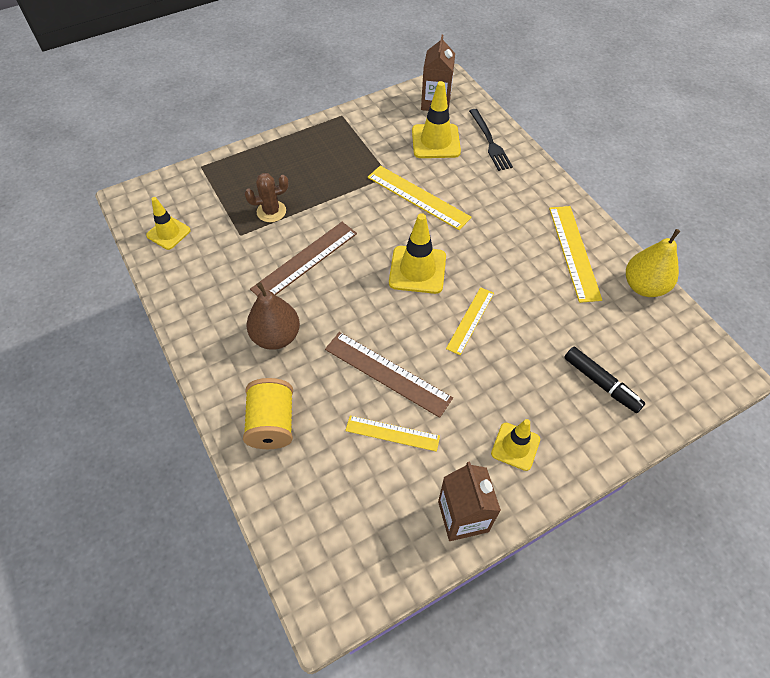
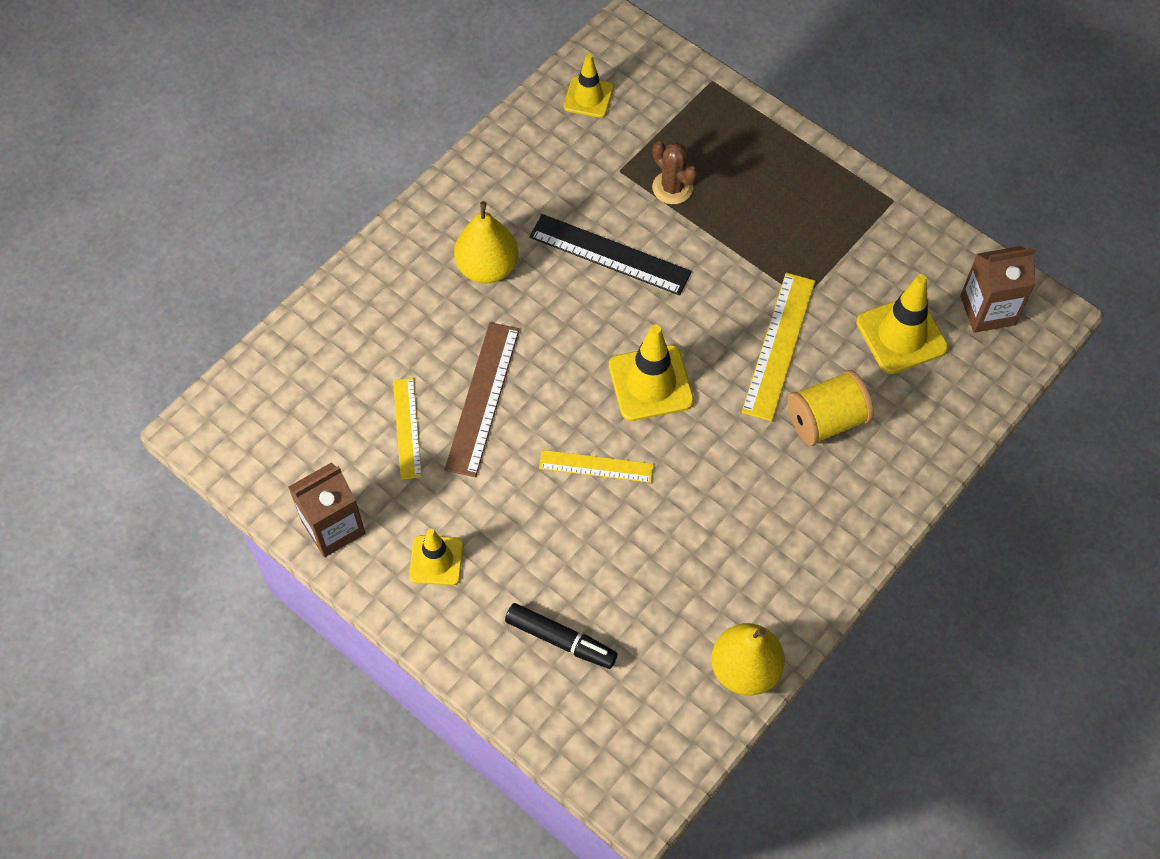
camera: 70 degrees right, 5 degrees up
(272, 423) = (376, 307): yellow spool -> yellow spool (826, 420)
(276, 336) = (487, 268): brown pear -> yellow pear
(305, 261) = (609, 255): brown ruler -> black ruler
(490, 142) = (938, 406): black fork -> none
(574, 252) = (767, 566): yellow ruler -> none
(601, 383) = (560, 640): black marker -> black marker turned 90 degrees counterclockwise

